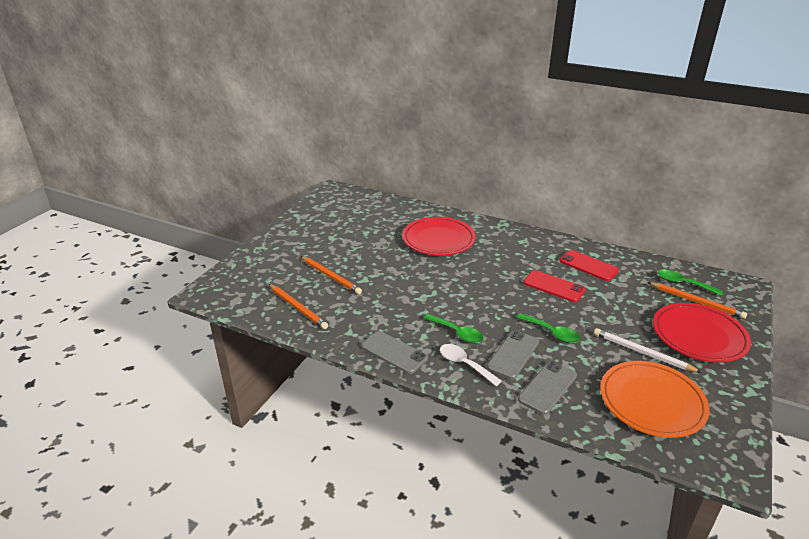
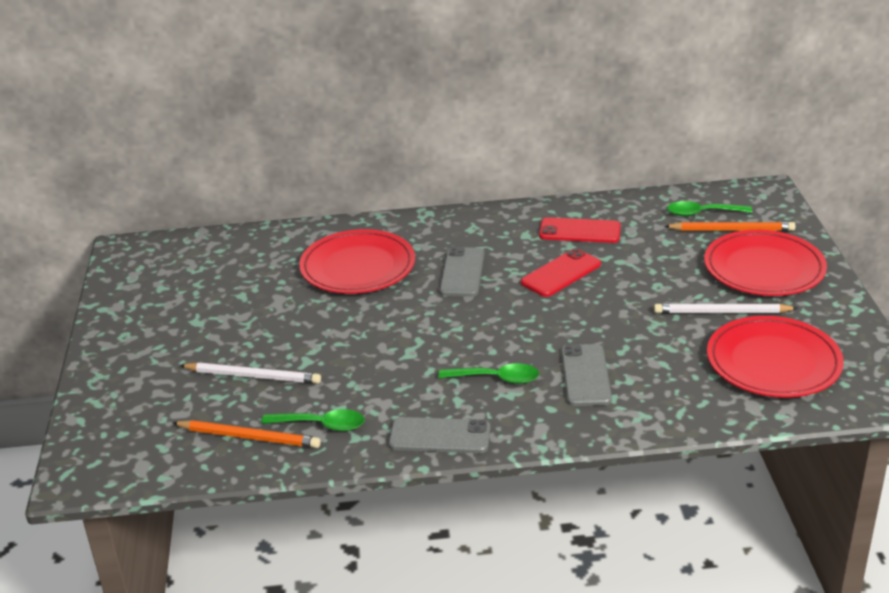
camera: 30 degrees left, 0 degrees up
(331, 276) = (253, 376): orange pencil -> white pencil
(464, 364) = (540, 412): white spoon -> none
(547, 387) = (655, 396): grey phone -> grey phone (462, 272)
(552, 332) = (607, 331): green spoon -> green spoon (321, 425)
(553, 286) = (561, 273): red phone -> red phone turned 45 degrees counterclockwise
(652, 402) = (773, 362): orange plate -> red plate

